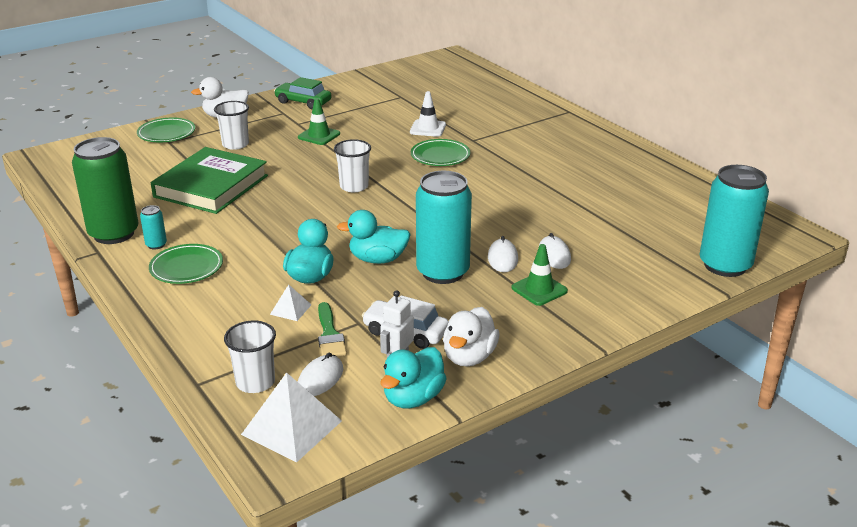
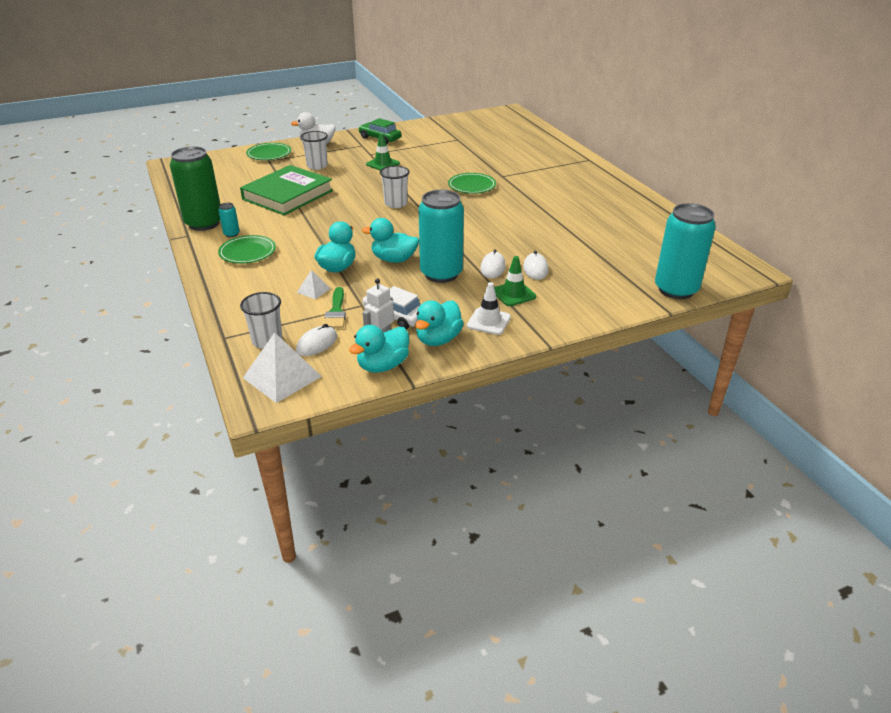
camera: 10 degrees right, 5 degrees up
(428, 128) = (469, 165): white traffic cone -> white traffic cone (488, 321)
(469, 357) = (438, 339): white duck -> turquoise duck

